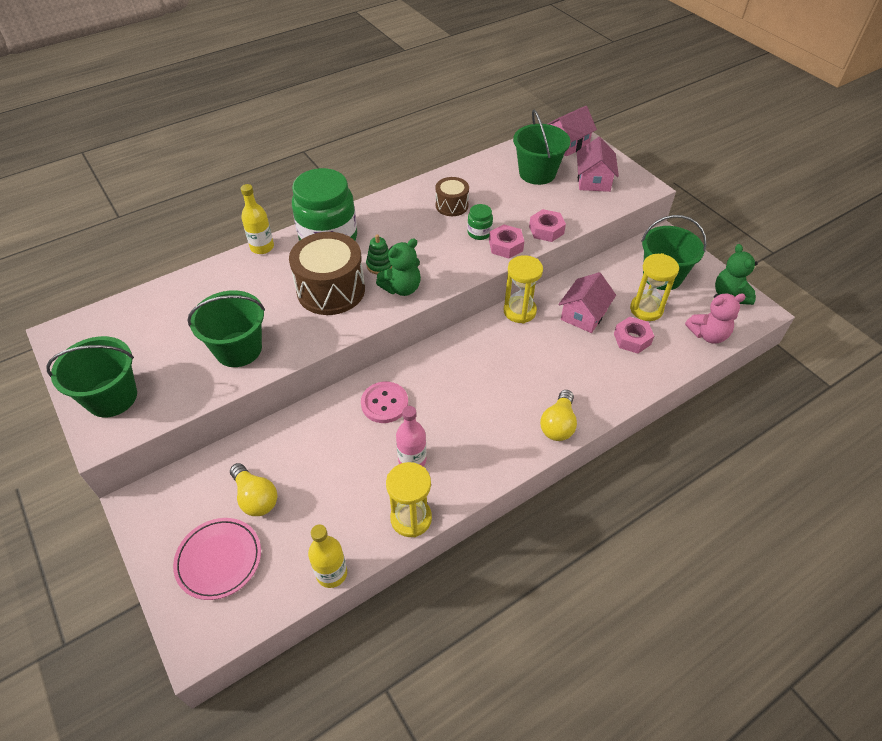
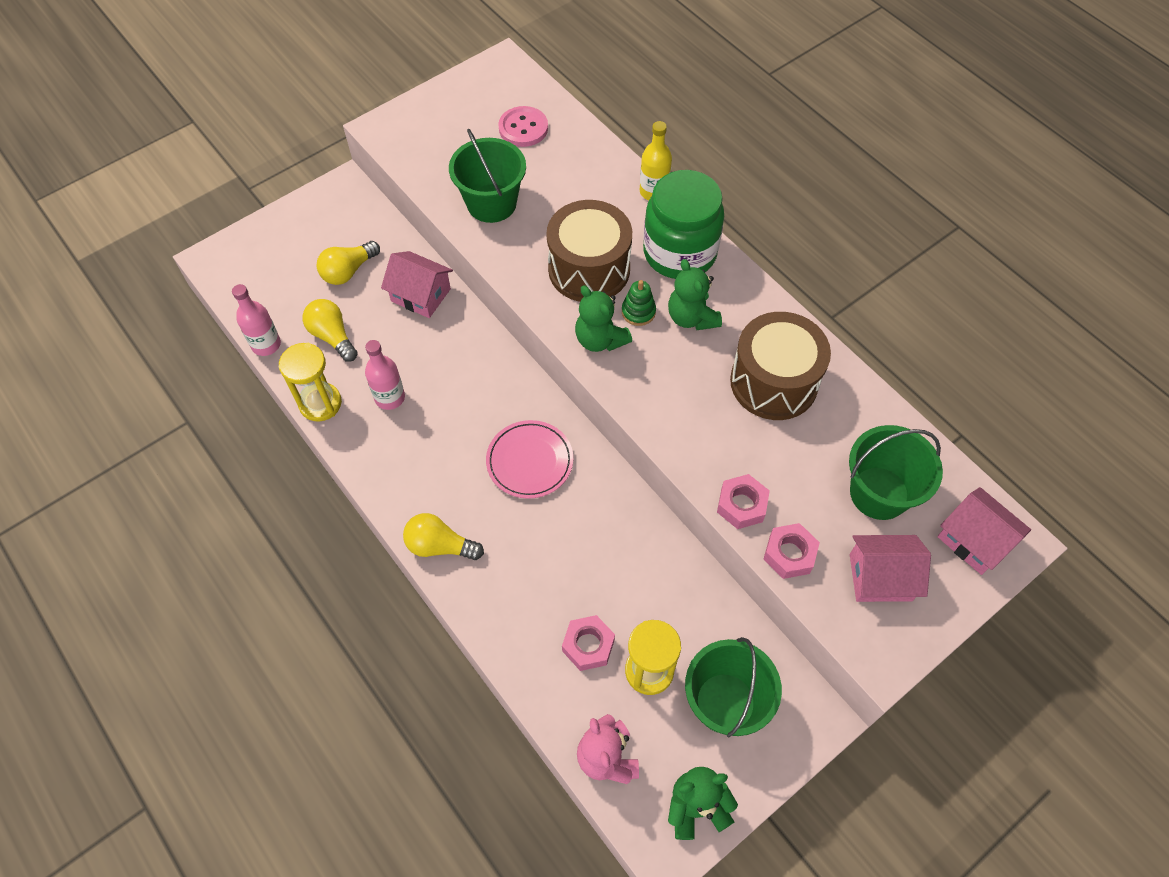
camera: 85 degrees right, 10 degrees up
(112, 397) = (426, 122): green bucket -> none
(219, 560) = (285, 257): pink plate -> pink plate (530, 461)
(331, 573) = (266, 344): yellow bottle -> pink bottle
(334, 510) = (332, 336): none -> yellow light bulb
(384, 403) = (465, 363): pink button -> pink button (523, 128)
(390, 238) = (691, 317): none -> green teddy bear
(452, 205) = (774, 382): brown drum -> brown drum, size x1.84
(479, 233) = (720, 419): green jar -> none
(506, 246) = (698, 453): pink nut -> pink nut (789, 554)
(519, 311) = (625, 500): yellow hourglass -> none
(583, 315) = (628, 582): pink house -> pink house (420, 295)

